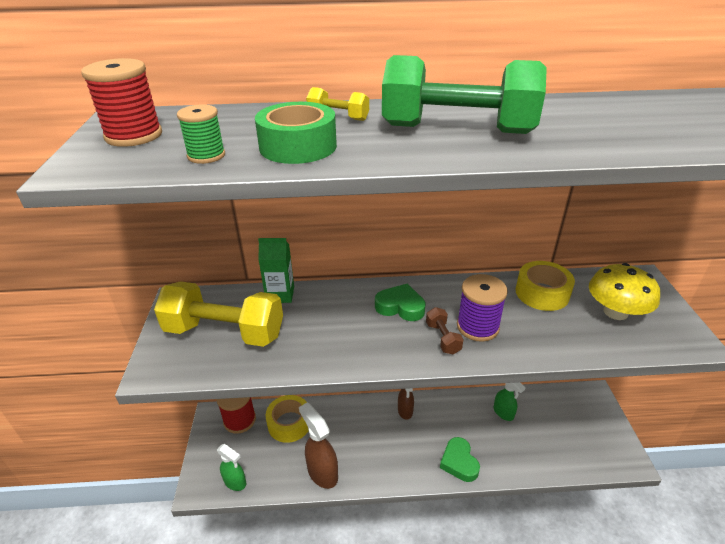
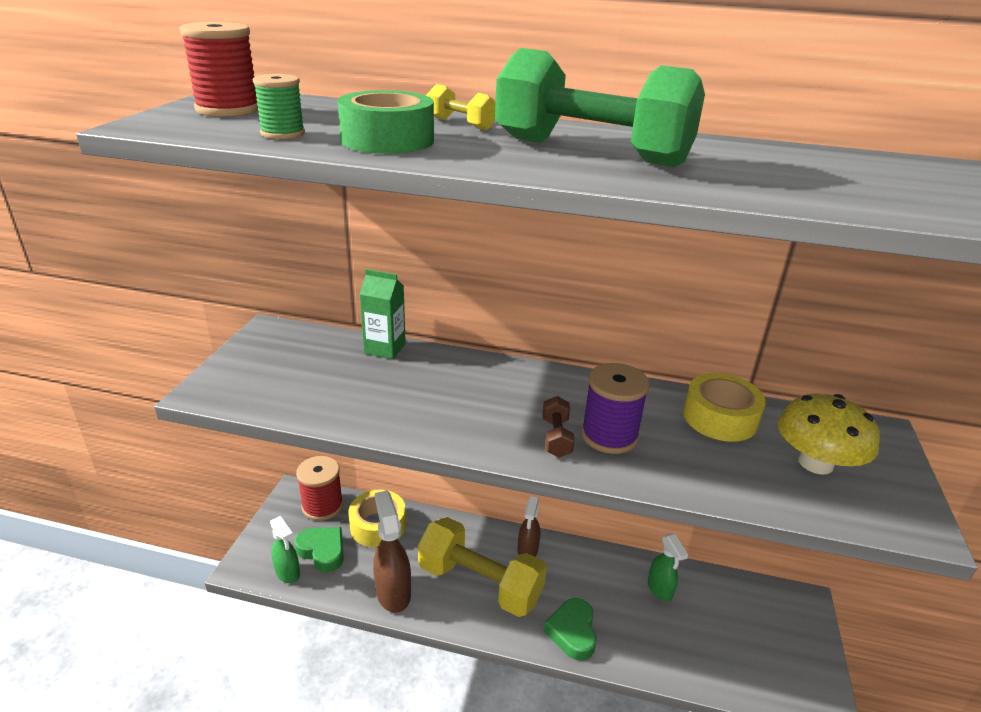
camera: 15 degrees right, 5 degrees down
(224, 332) = (301, 372): yellow dumbbell -> yellow dumbbell (480, 583)
(400, 307) = (521, 392): green heart -> green heart (322, 551)

